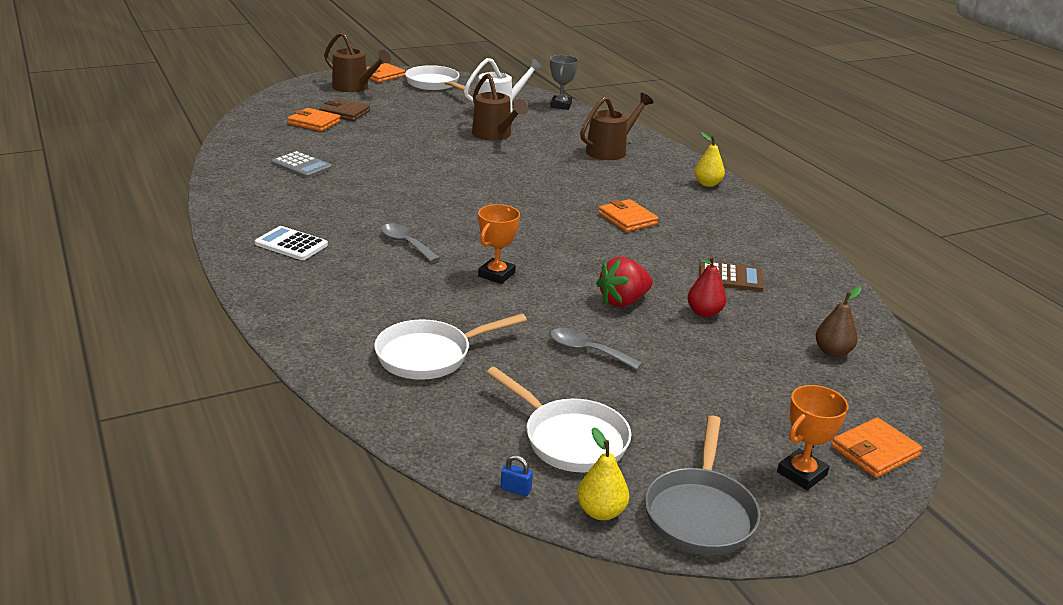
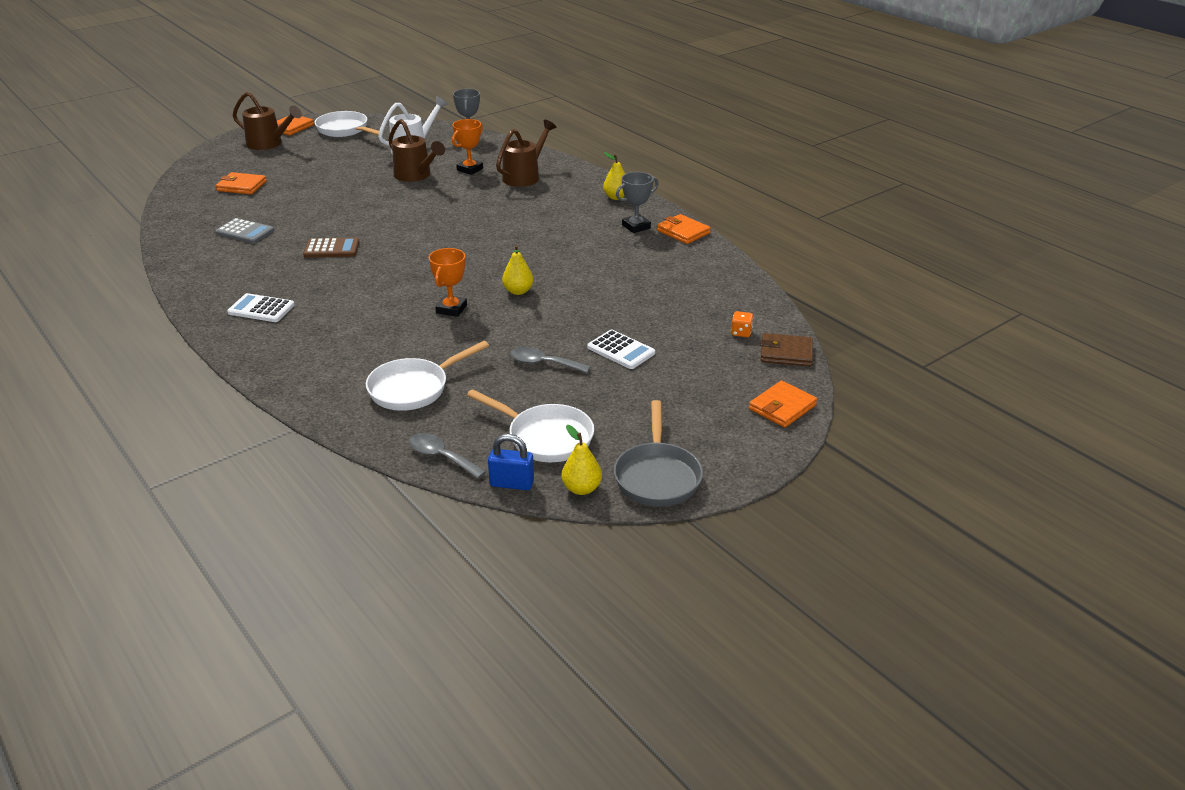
camera: 10 degrees left, 5 degrees up
(344, 113) = (267, 172): brown wallet -> brown wallet (786, 353)
(406, 243) = (364, 293): grey spoon -> grey spoon (441, 457)
(516, 489) = (512, 483): blue padlock -> blue padlock, size x1.80
(576, 266) = (518, 291): none -> yellow pear
(623, 301) = (564, 316): red strawberry -> none
(627, 219) = (553, 240): orange wallet -> orange wallet (683, 232)
(682, 350) = (621, 350): none -> white calculator
(704, 313) = (633, 315): red pear -> none
(724, 217) = (636, 226): none -> grey trophy
(730, 277) = (649, 281): brown calculator -> brown calculator (331, 249)
(801, 473) = (729, 433): orange trophy -> orange trophy (470, 169)
(832, 352) = (741, 332): brown pear -> orange dice

